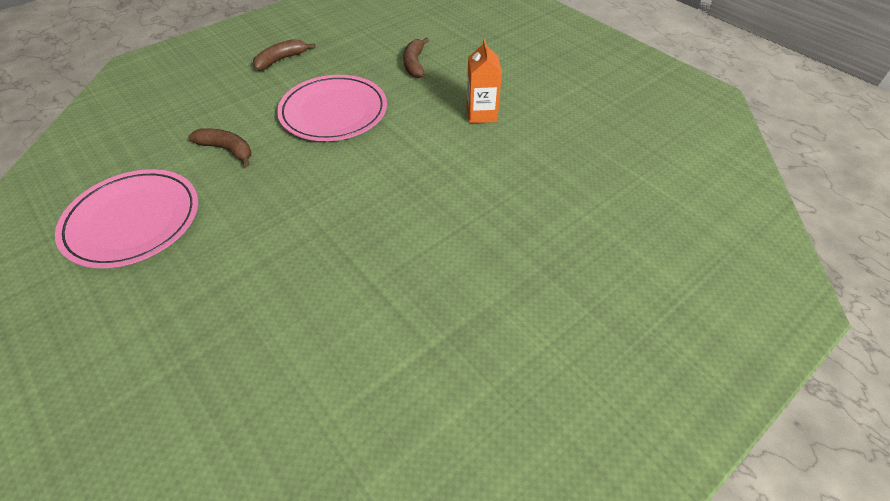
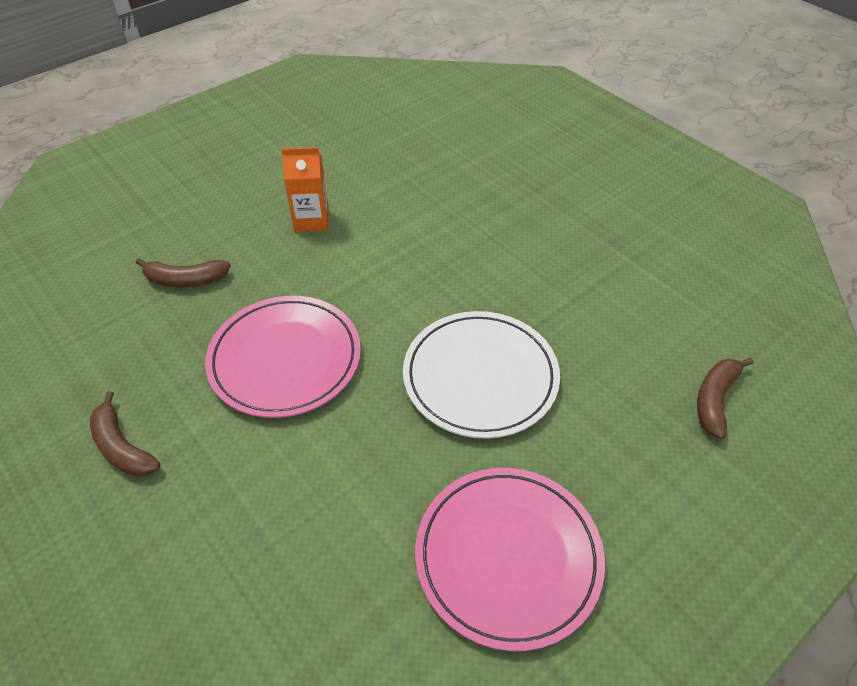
camera: 90 degrees left, 0 degrees up
(227, 150) = (359, 473): brown banana -> brown banana (715, 399)
(292, 212) = (480, 377): none -> white plate

